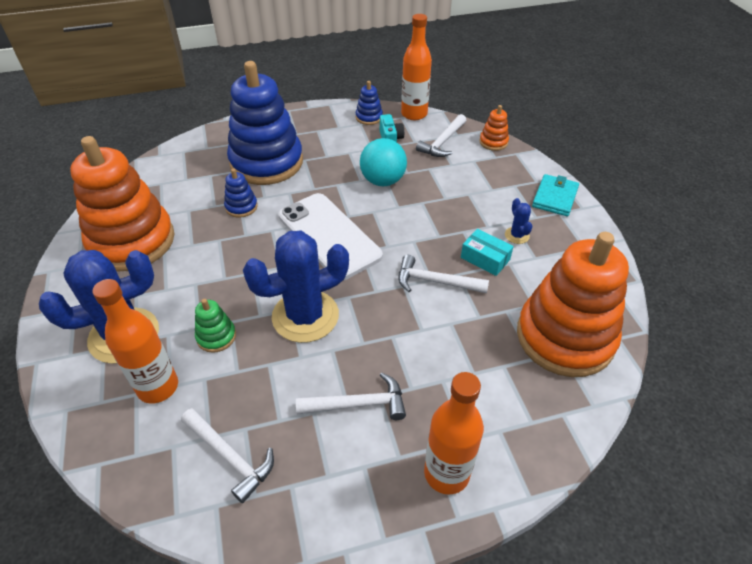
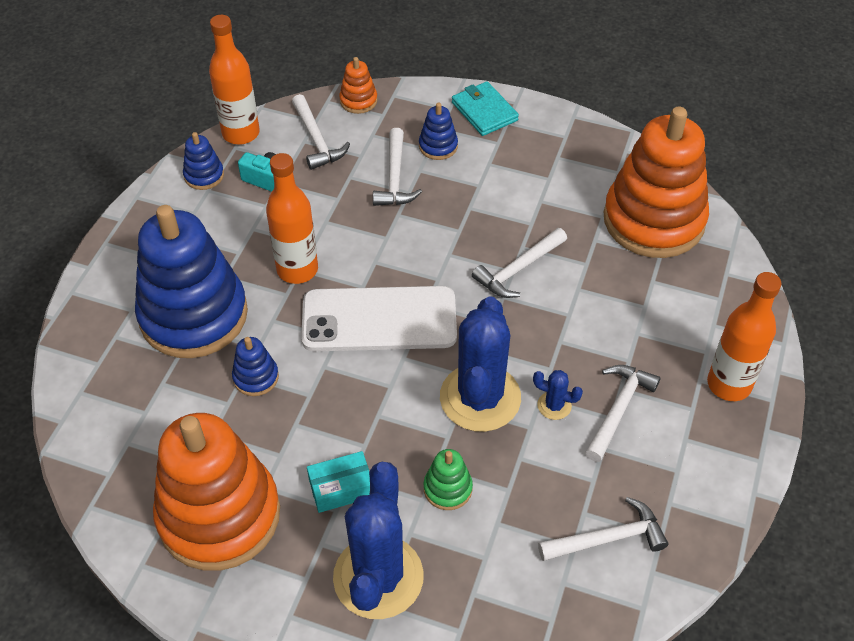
camera: 55 degrees left, 5 degrees up
(158, 387) = (478, 569): orange bottle -> orange bottle (297, 270)
(383, 181) = (333, 227): turquoise ball -> none
(450, 186) = (395, 177): none -> white hammer
(485, 258) = (520, 214): turquoise box -> turquoise box (341, 488)
(498, 192) = (438, 146): none -> blue stacking toy
(517, 235) = (510, 172): blue cactus -> blue cactus (554, 405)

